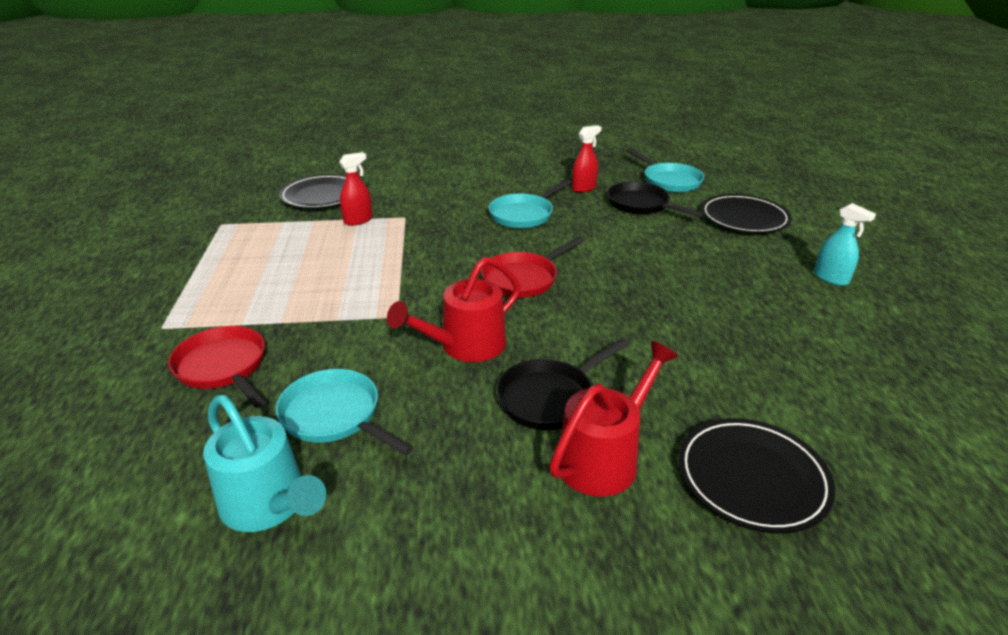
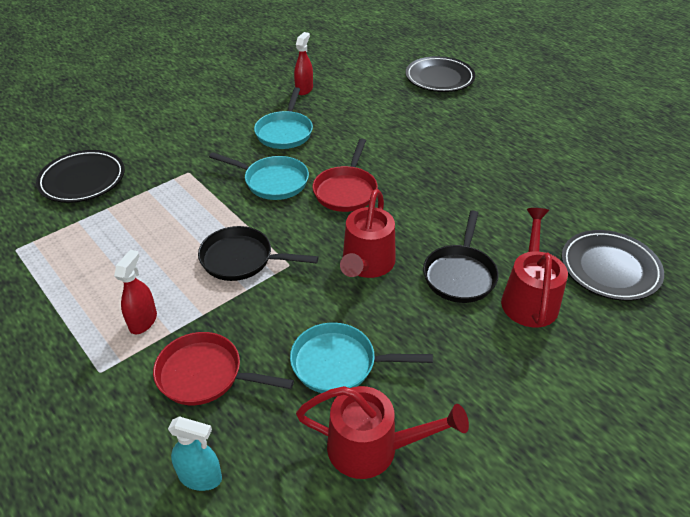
camera: 35 degrees left, 10 degrees up
(270, 505) = (373, 448): turquoise watering can -> red watering can
(358, 220) = (150, 191): red spray bottle -> red spray bottle (143, 321)
(641, 205) = (361, 91): black pan -> black pan (241, 259)
(669, 181) = (359, 61): turquoise pan -> turquoise pan (272, 181)
(831, 278) = (531, 109): turquoise spray bottle -> turquoise spray bottle (200, 477)

